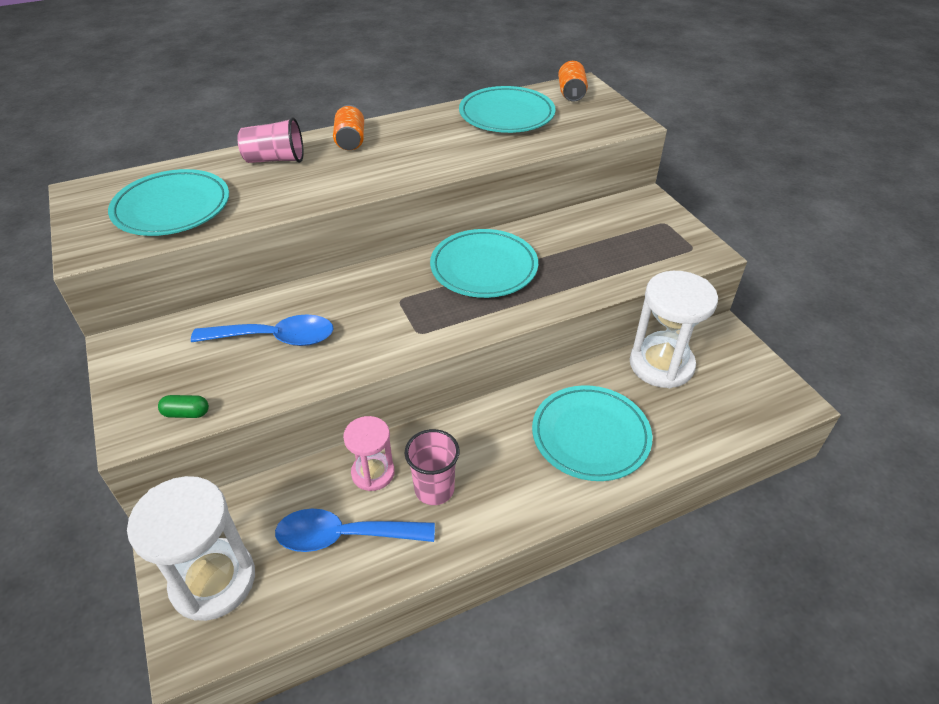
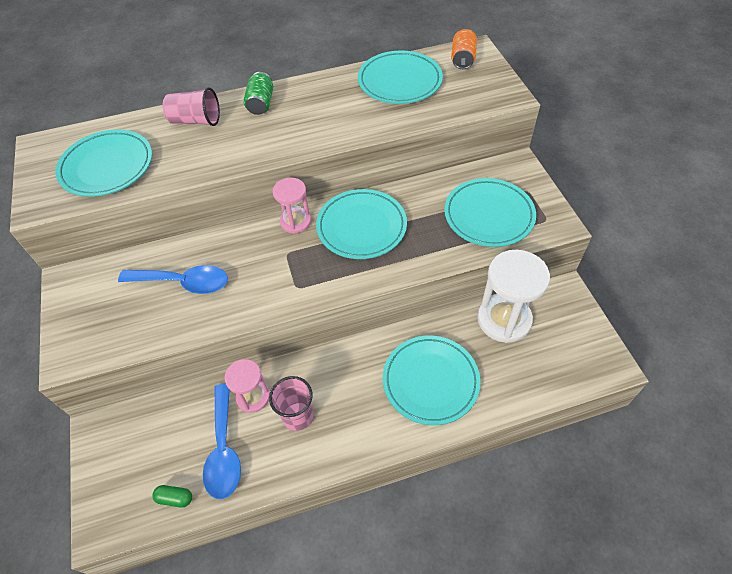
camera: 10 degrees right, 10 degrees up
(186, 413) = (107, 346): green capsule -> green capsule (175, 498)
(213, 581) = (123, 475): white hourglass -> none
(345, 536) = (224, 449): blue spoon -> blue spoon turned 105 degrees counterclockwise
(350, 141) = (261, 103): orange can -> green can
(403, 267) = (295, 222): none -> pink hourglass
(628, 248) = (488, 215): none -> turquoise plate

